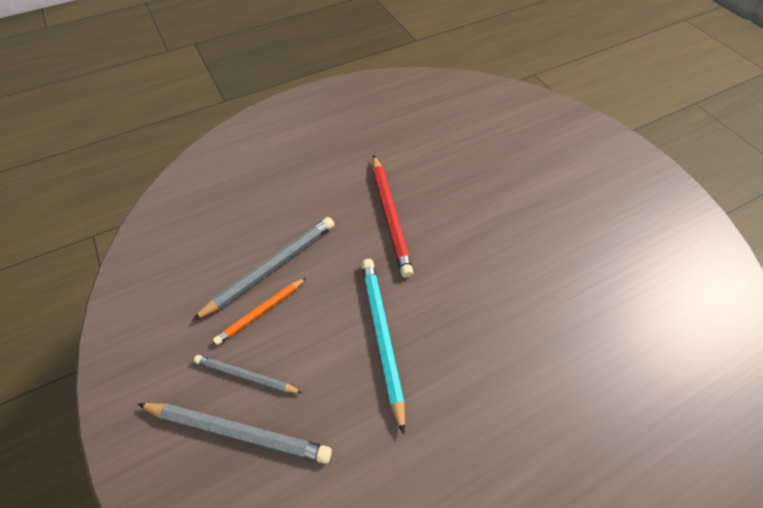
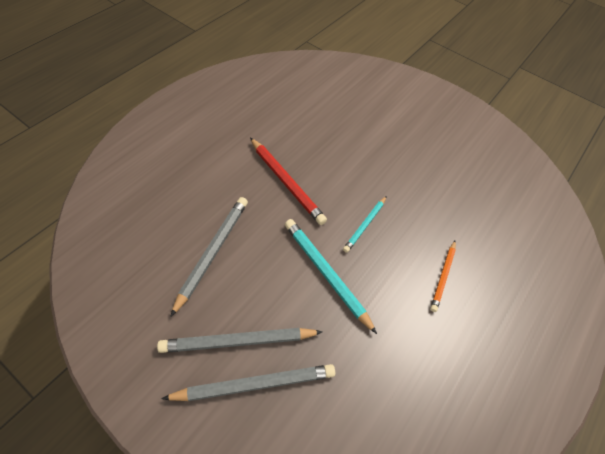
camera: 30 degrees left, 0 degrees up
(246, 376) = (238, 342): grey pencil -> grey pencil, size x1.64
(261, 312) = (223, 290): orange pencil -> orange pencil (443, 277)
(458, 296) = (365, 225): none -> turquoise pencil

